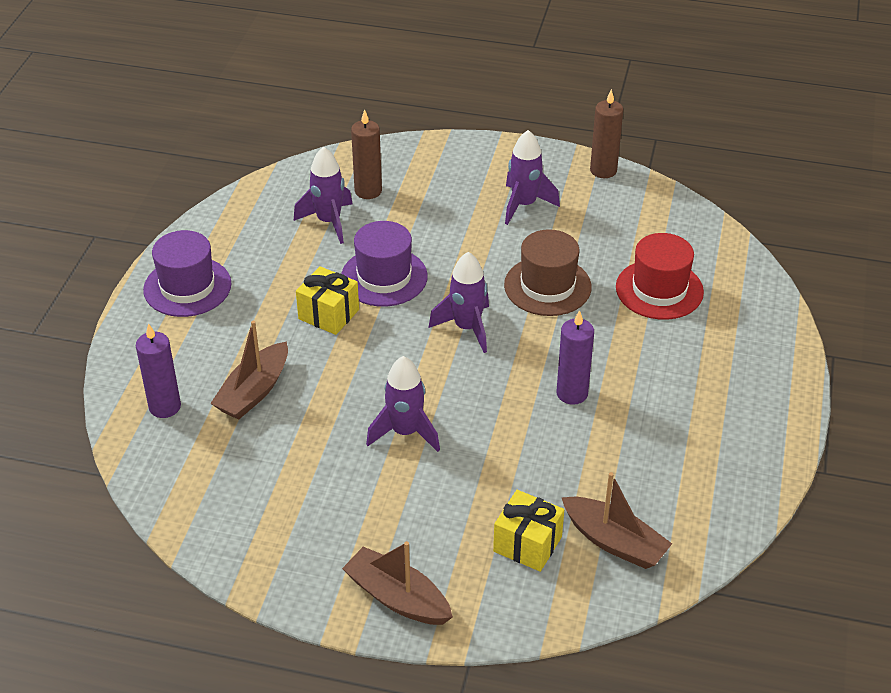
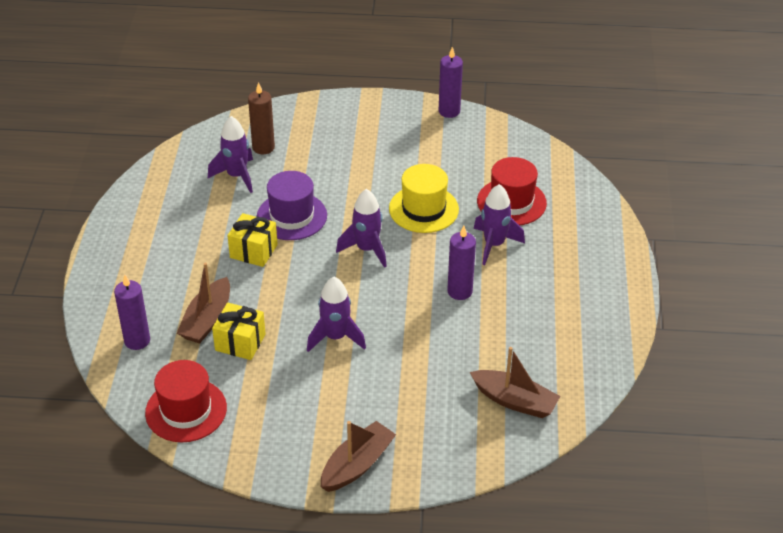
camera: 10 degrees left, 0 degrees up
(187, 287) = (132, 242): purple hat -> none
(203, 500) = (186, 410): none -> red hat
(397, 597) = (357, 465): brown boat -> brown boat turned 105 degrees clockwise
(524, 205) = (392, 146): purple rocket -> purple rocket (494, 245)
(527, 544) = (449, 411): yellow gift -> yellow gift (240, 342)
(547, 286) = (423, 209): brown hat -> yellow hat
(603, 170) = (449, 111): brown candle -> purple candle

